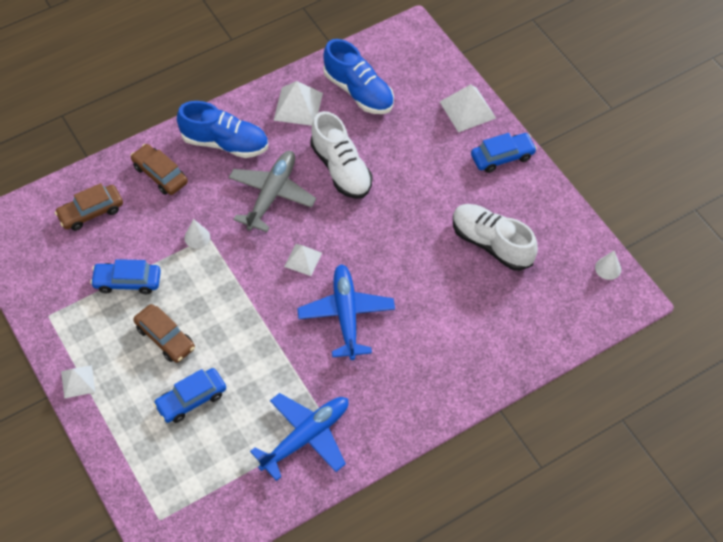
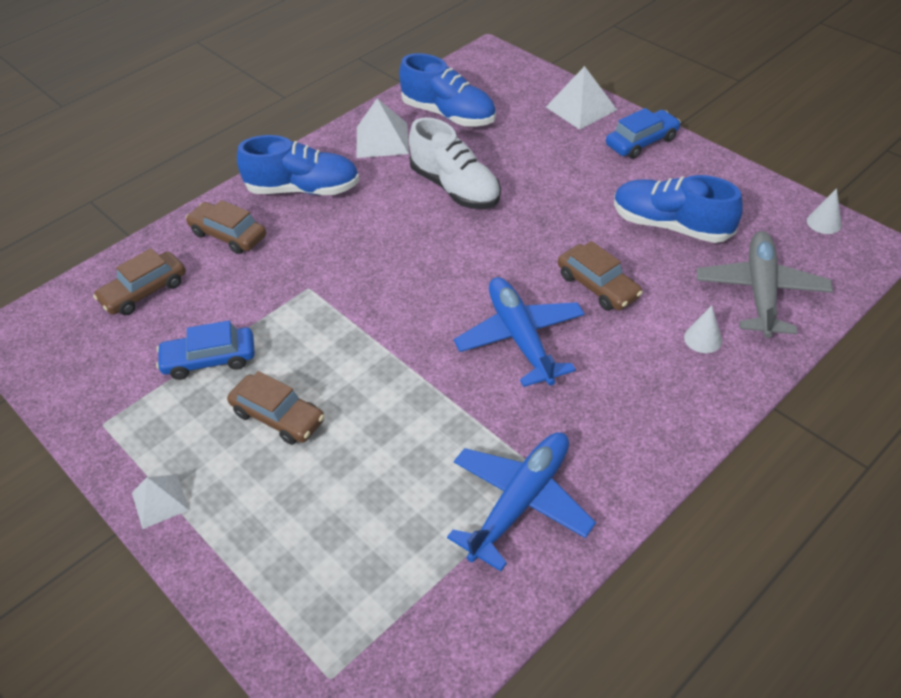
camera: 10 degrees left, 10 degrees down
(191, 399) = (336, 488): blue car -> none
(197, 237) = (293, 291): white cone -> white cone (703, 339)
(271, 195) = (377, 229): grey plane -> grey plane (760, 292)
(303, 259) = (440, 288): white pyramid -> none
(416, 285) = (597, 286): none -> brown car
(491, 244) = (671, 225): white shoe -> blue shoe

